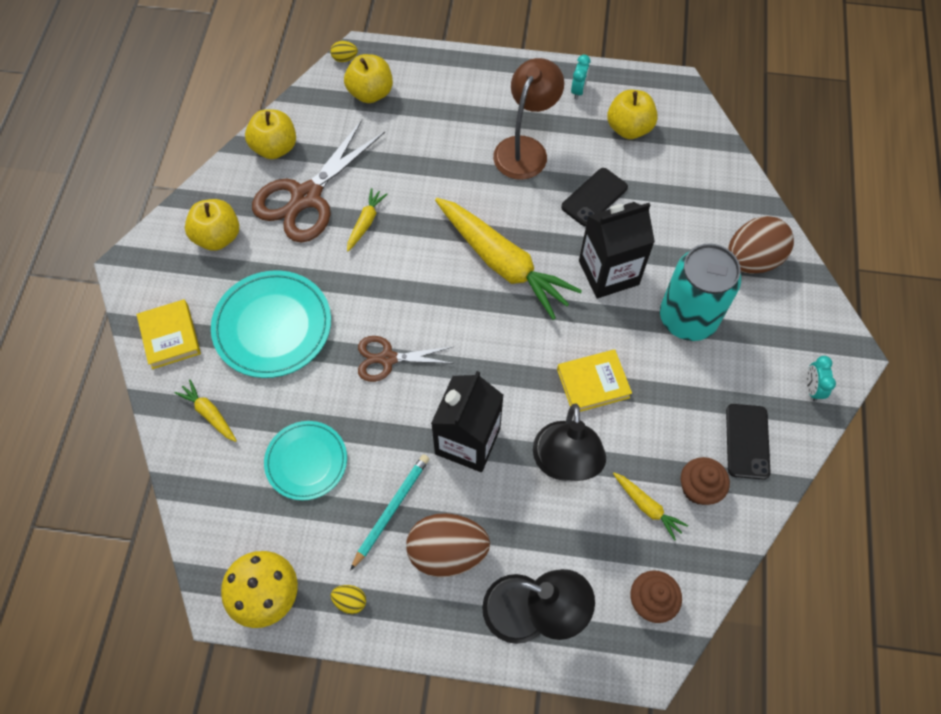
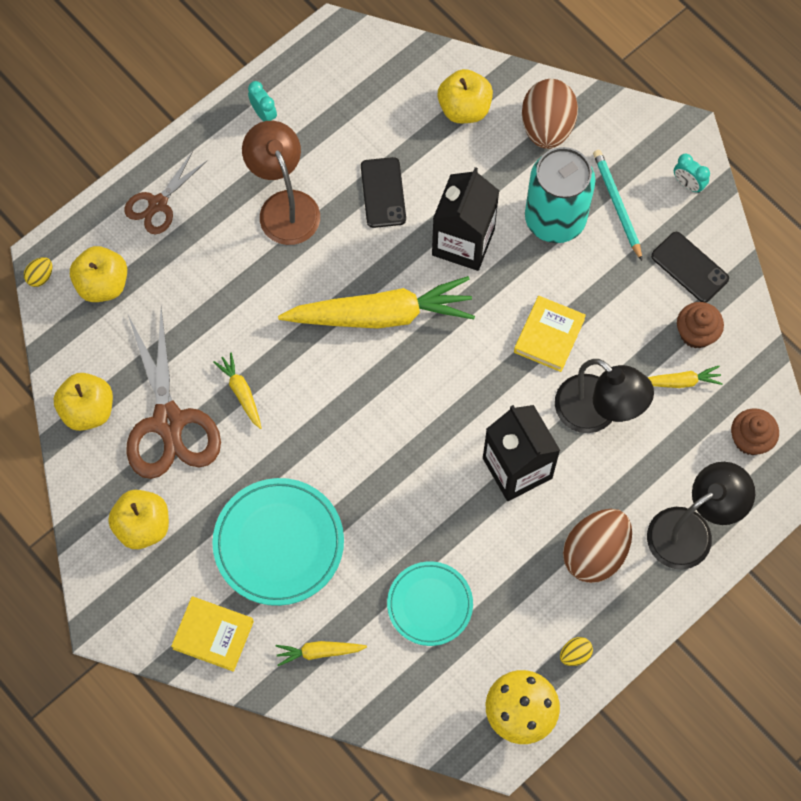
camera: 50 degrees left, 5 degrees up
(387, 358) = (391, 474): brown scissors -> brown scissors (158, 204)
(391, 510) = (526, 570): turquoise pencil -> turquoise pencil (617, 205)
(629, 128) = (340, 108): yellow apple -> yellow apple (464, 108)

